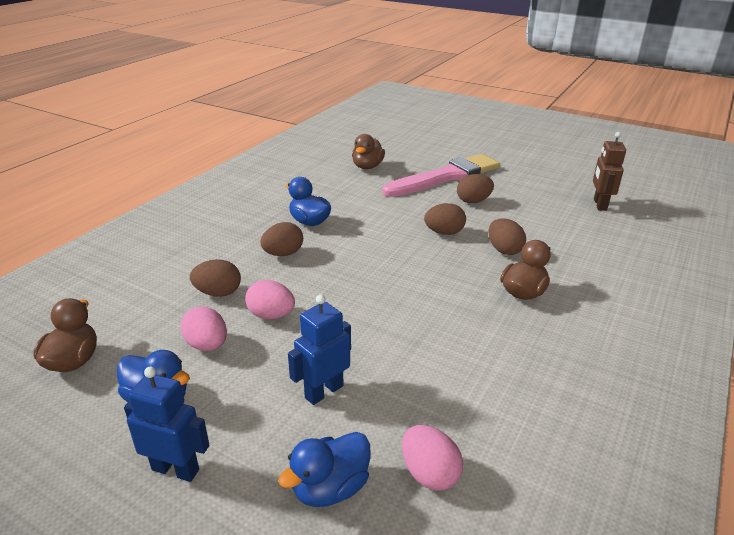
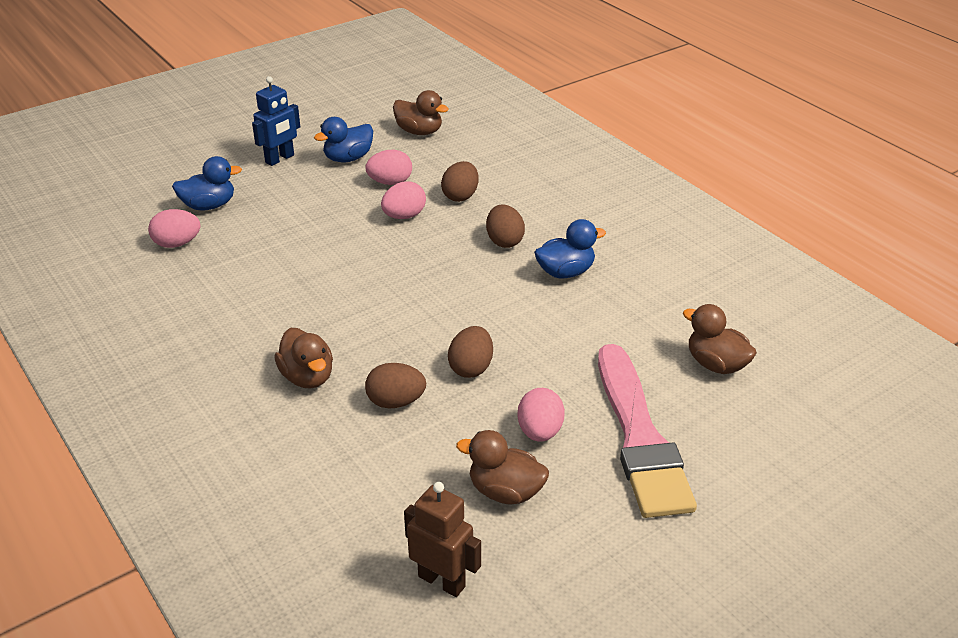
camera: 115 degrees right, 5 degrees up
(324, 391) = (290, 221): blue robot -> none
(330, 488) = (209, 206): blue duck -> blue duck turned 90 degrees clockwise
(473, 201) = (540, 432): brown egg -> pink egg
(526, 201) = (505, 492): none -> brown duck

